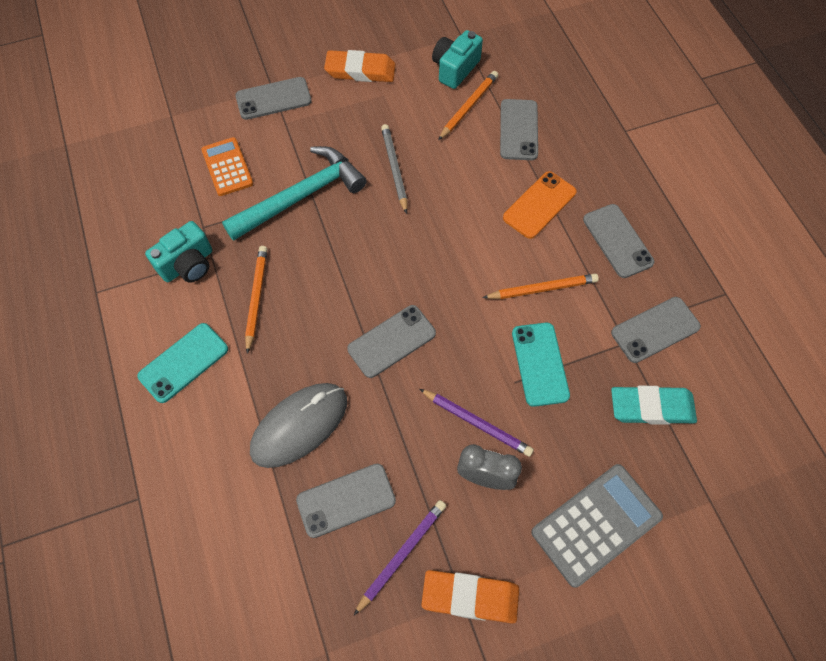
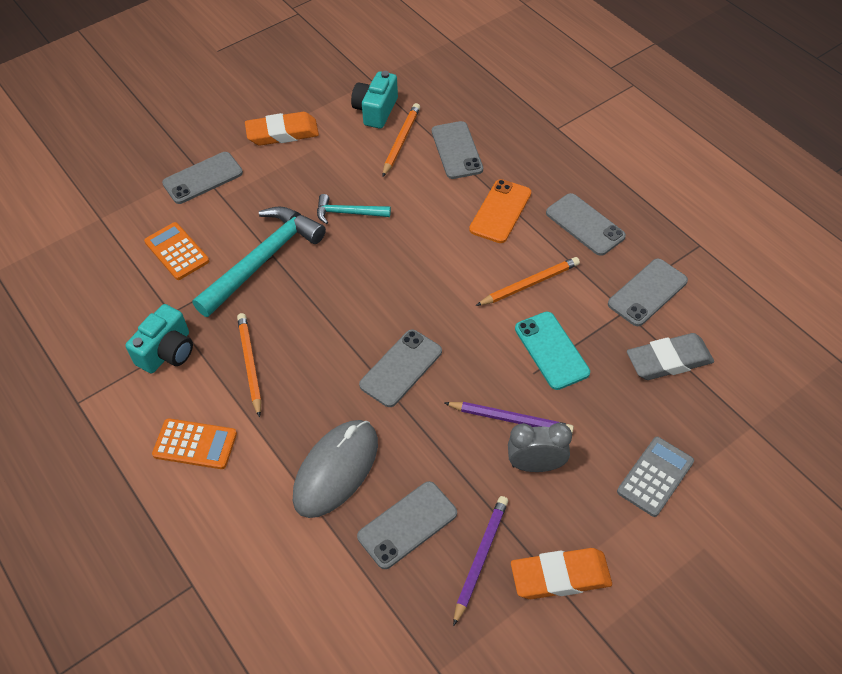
camera: 15 degrees left, 10 degrees down
(183, 362) = (195, 444): turquoise phone -> orange calculator
(394, 169) = (348, 213): grey pencil -> turquoise hammer
(596, 524) = (655, 476): grey calculator -> grey calculator, size x0.66
(651, 408) = (669, 361): turquoise eraser -> grey eraser

